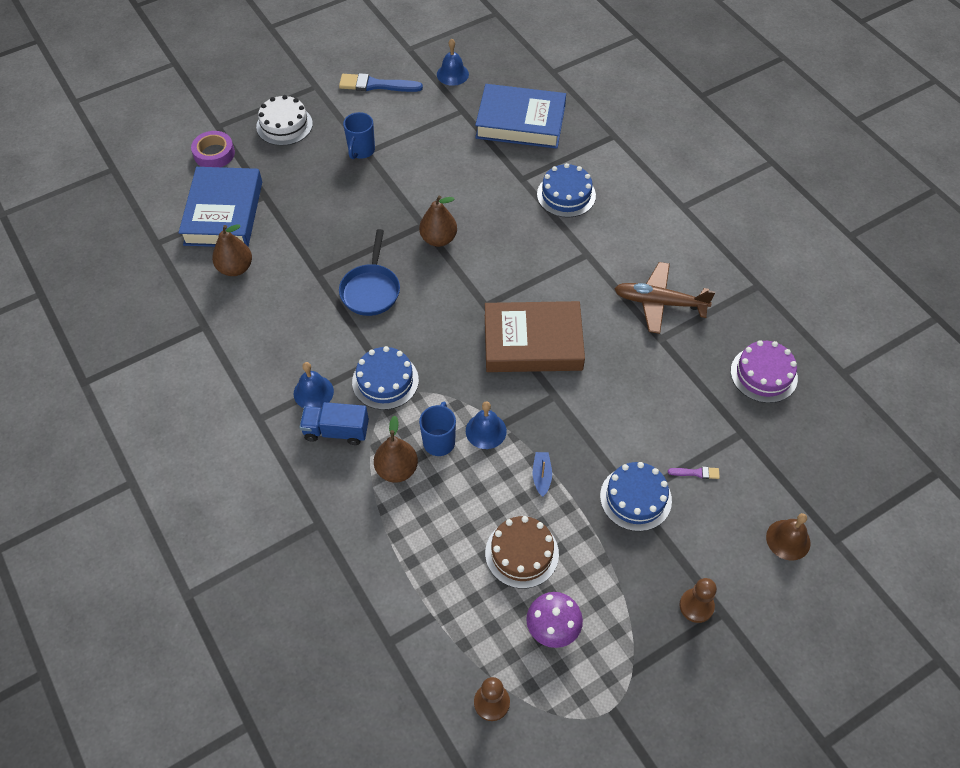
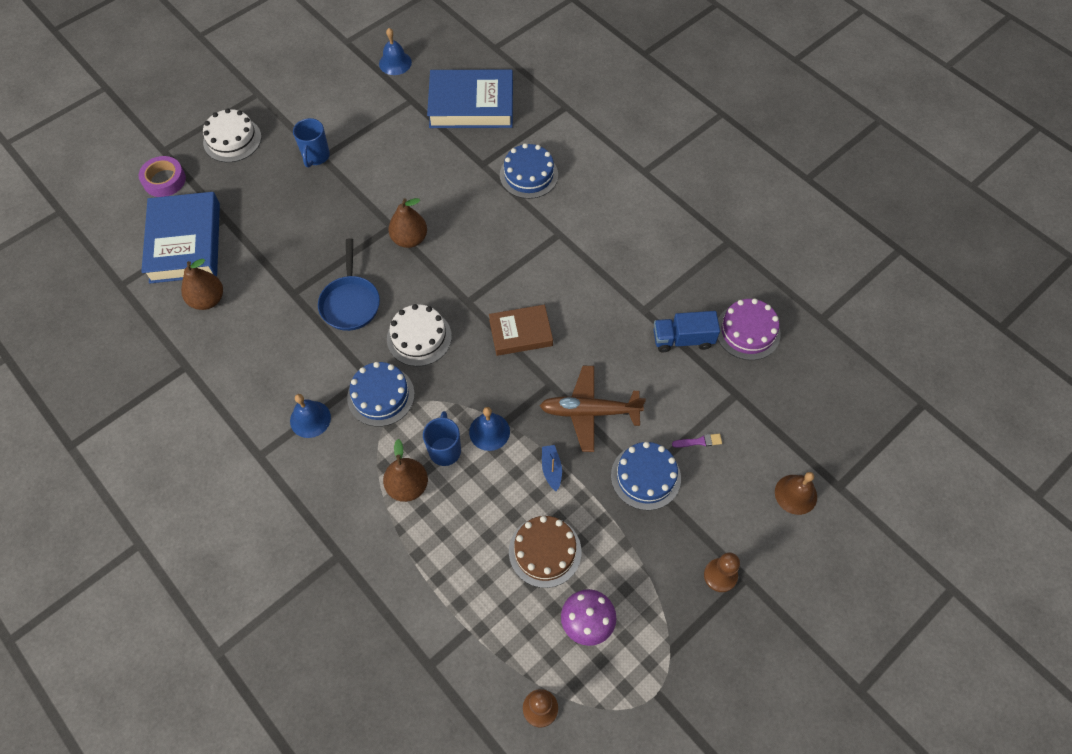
camera: 10 degrees left, 5 degrees up
(336, 431) = (340, 456): blue truck -> blue truck (683, 339)
(376, 85) = (319, 84): blue brush -> none
(432, 332) = (419, 337): none -> white cake
(533, 342) = (520, 333): brown book -> brown book, size x0.60
(659, 302) = (637, 273): brown plane -> brown plane (589, 412)

